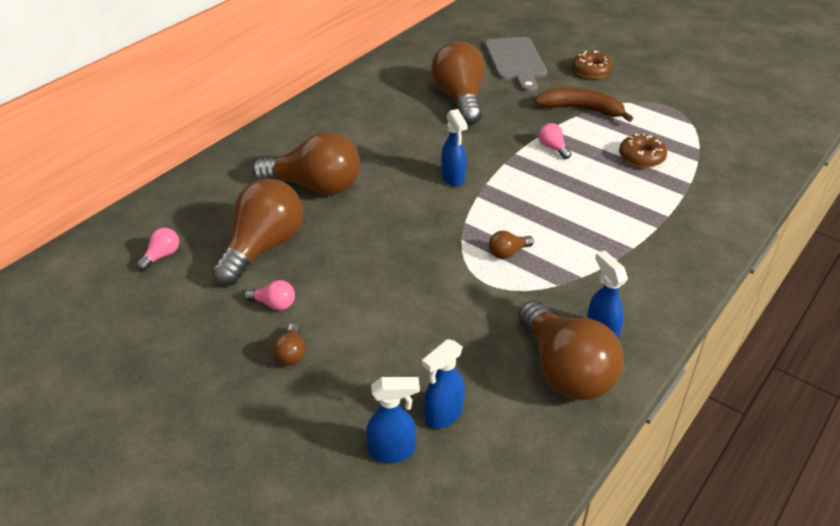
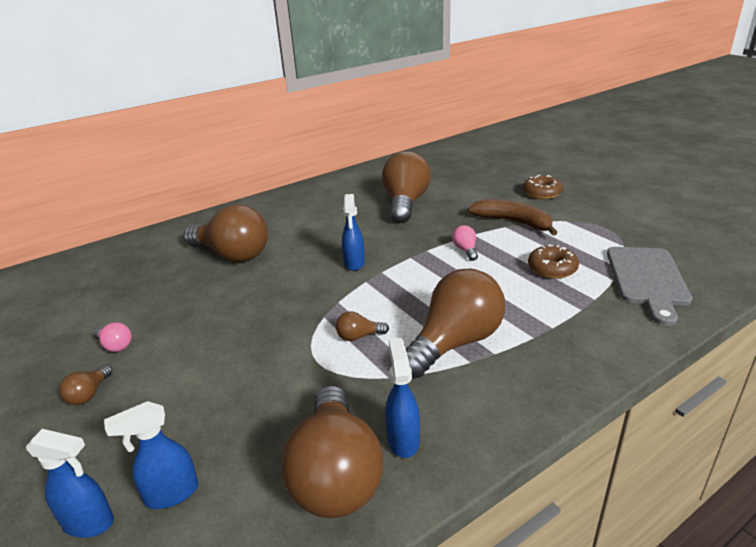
camera: 20 degrees right, 10 degrees down
(162, 256) = (69, 291): pink light bulb -> none
(263, 248) = (149, 297): brown light bulb -> brown light bulb (455, 343)
(516, 61) = (474, 180): grey cutting board -> grey cutting board (647, 279)

